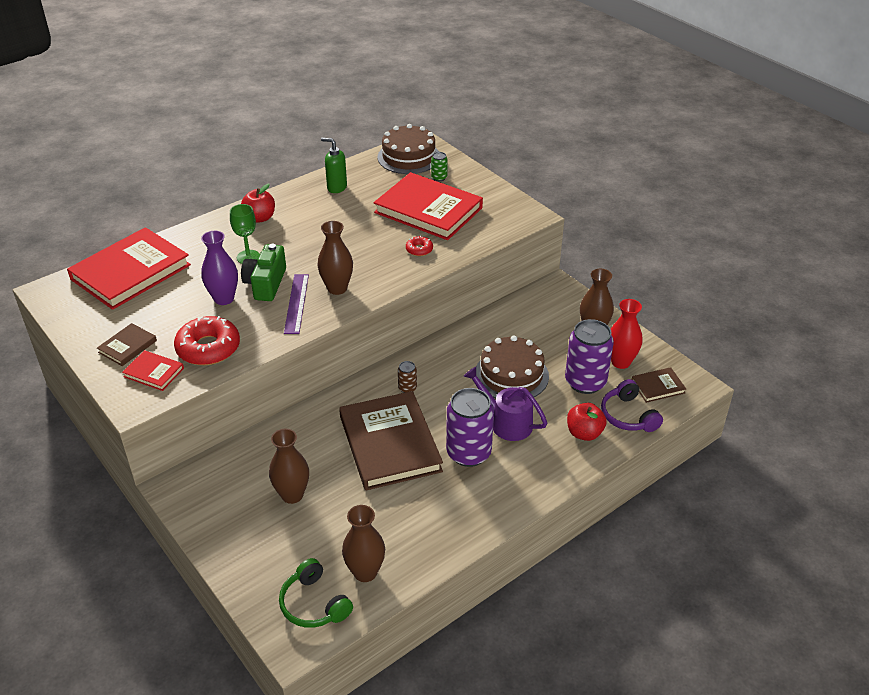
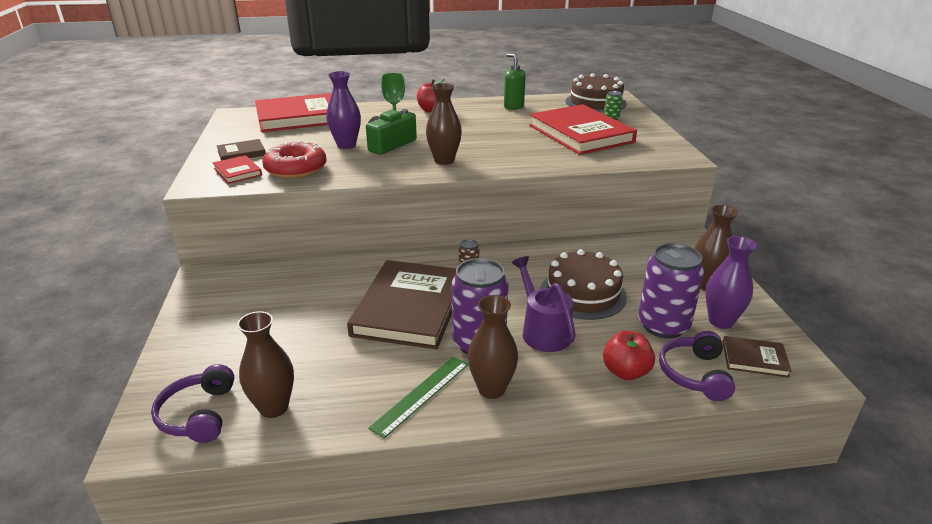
camera: 30 degrees right, 10 degrees down
(292, 495) = (284, 315): brown vase -> brown vase (491, 389)
(296, 303) = (399, 161): purple ruler -> none
(314, 604) = (199, 414): green headphones -> purple headphones
(419, 249) = (545, 154): red donut -> none
(461, 513) = (421, 394): none -> green ruler
(620, 362) = (721, 321): red vase -> purple vase

